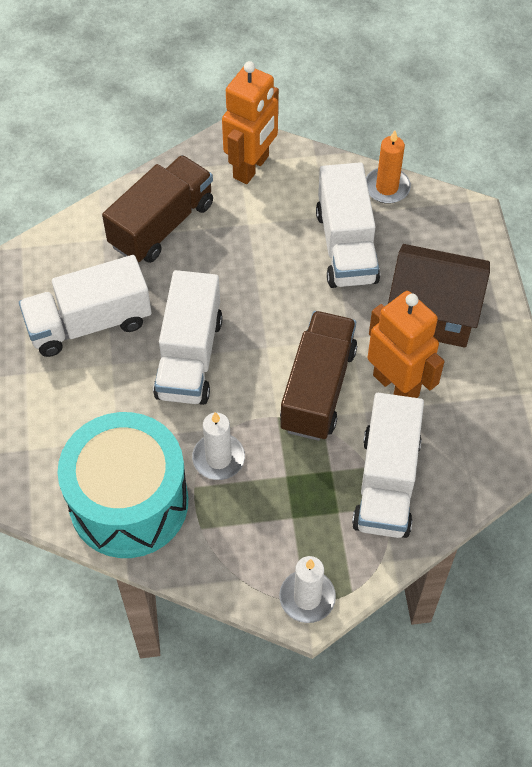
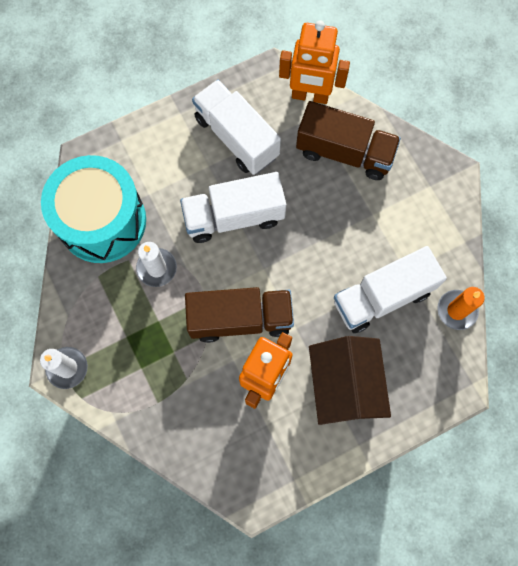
camera: 70 degrees right, 15 degrees up
(251, 167) = (429, 197): orange robot -> orange robot (310, 96)
(386, 482) = (177, 396): white truck -> none

